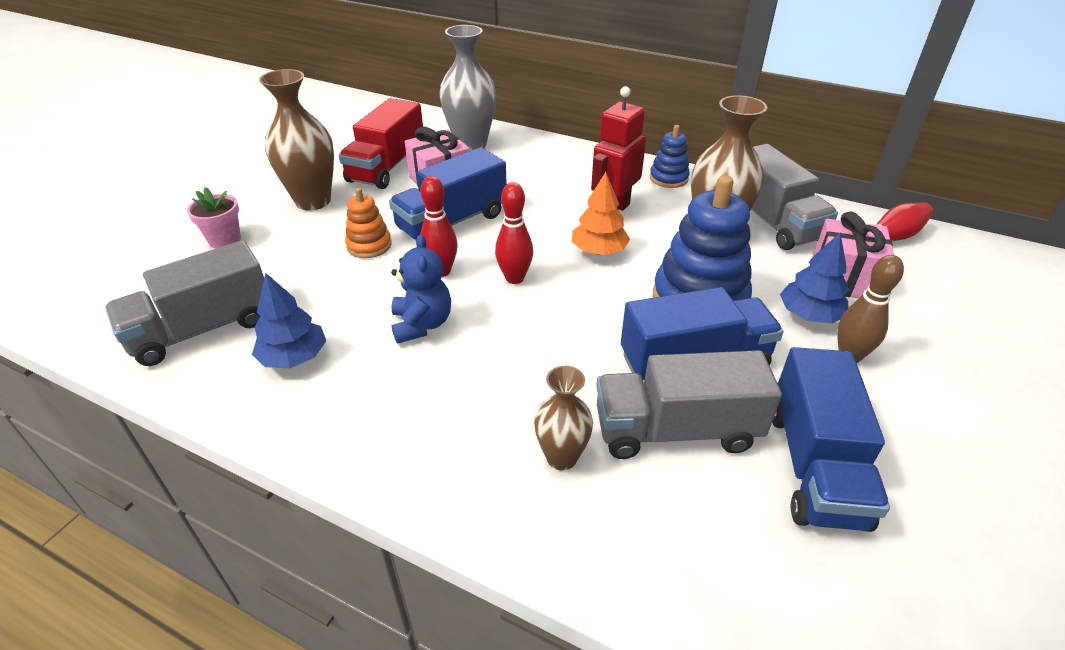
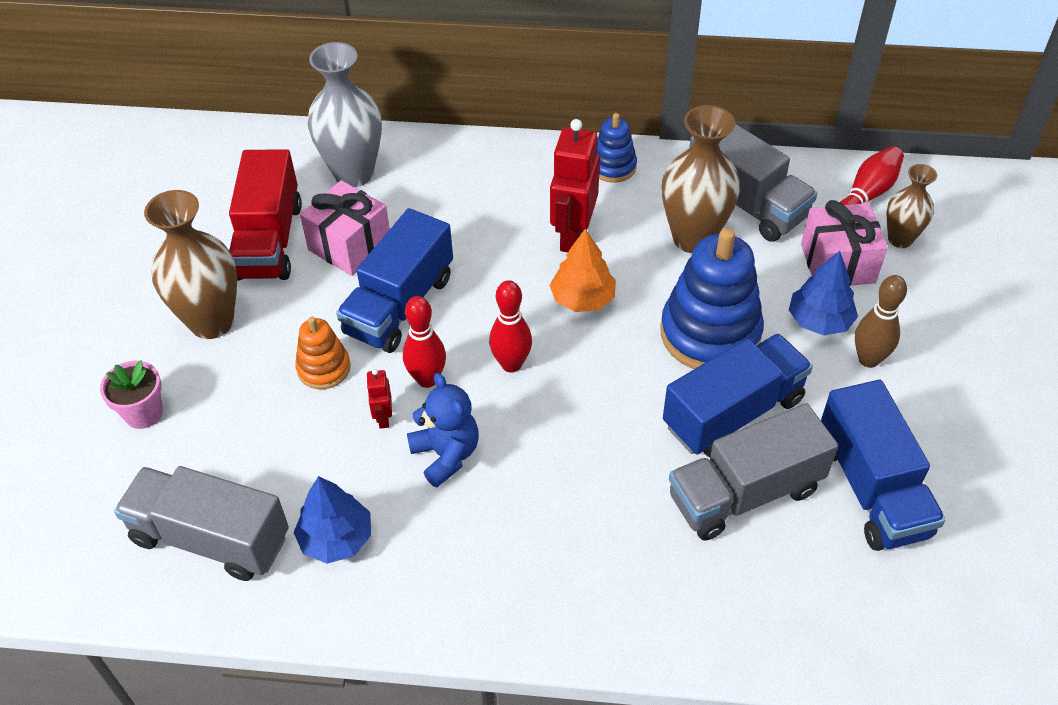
camera: 20 degrees left, 10 degrees up
(203, 329) = (211, 538): grey truck -> grey truck turned 75 degrees clockwise
(390, 287) = (383, 418): none -> red robot
(561, 457) = (657, 556): brown vase -> brown vase (900, 239)

